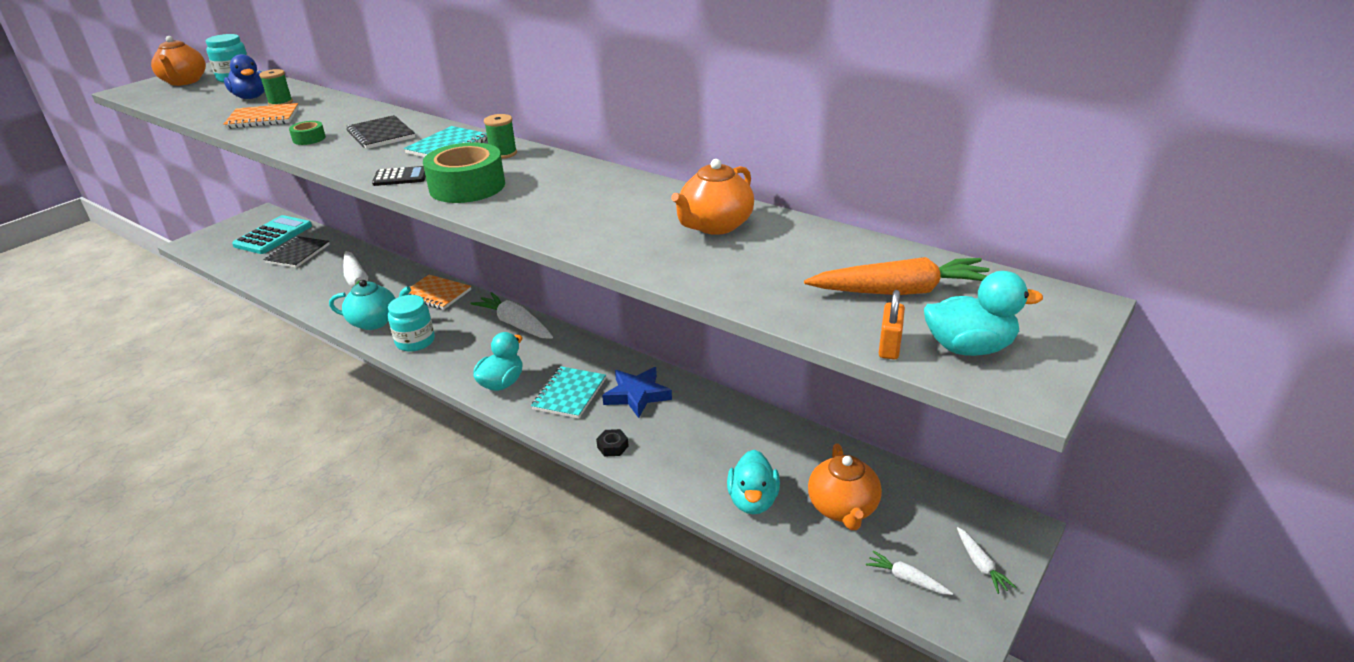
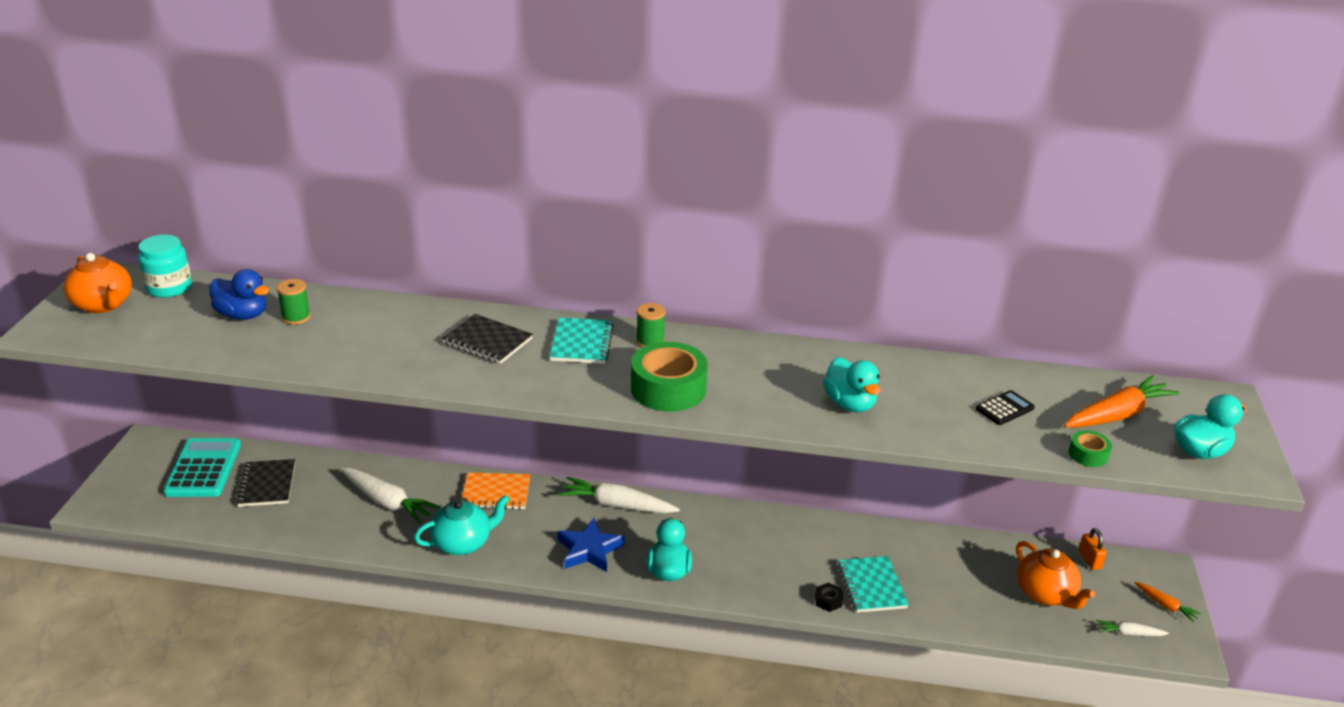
camera: 30 degrees left, 0 degrees up
(263, 118) = (309, 344): orange notebook -> none
(309, 139) = (412, 362): green tape -> green tape (1088, 455)
(400, 177) = (587, 392): black calculator -> black calculator (1004, 408)
(415, 341) = (532, 553): turquoise jar -> none
(569, 394) = (742, 563): turquoise notebook -> turquoise notebook (871, 586)
(637, 395) = (803, 546): blue star -> blue star (589, 550)
(715, 226) = (929, 384): orange teapot -> none
(753, 501) = (978, 610): turquoise duck -> turquoise duck (849, 404)
(889, 346) = (1155, 463): orange padlock -> orange padlock (1089, 560)
(980, 565) = (1165, 605): white carrot -> orange carrot

